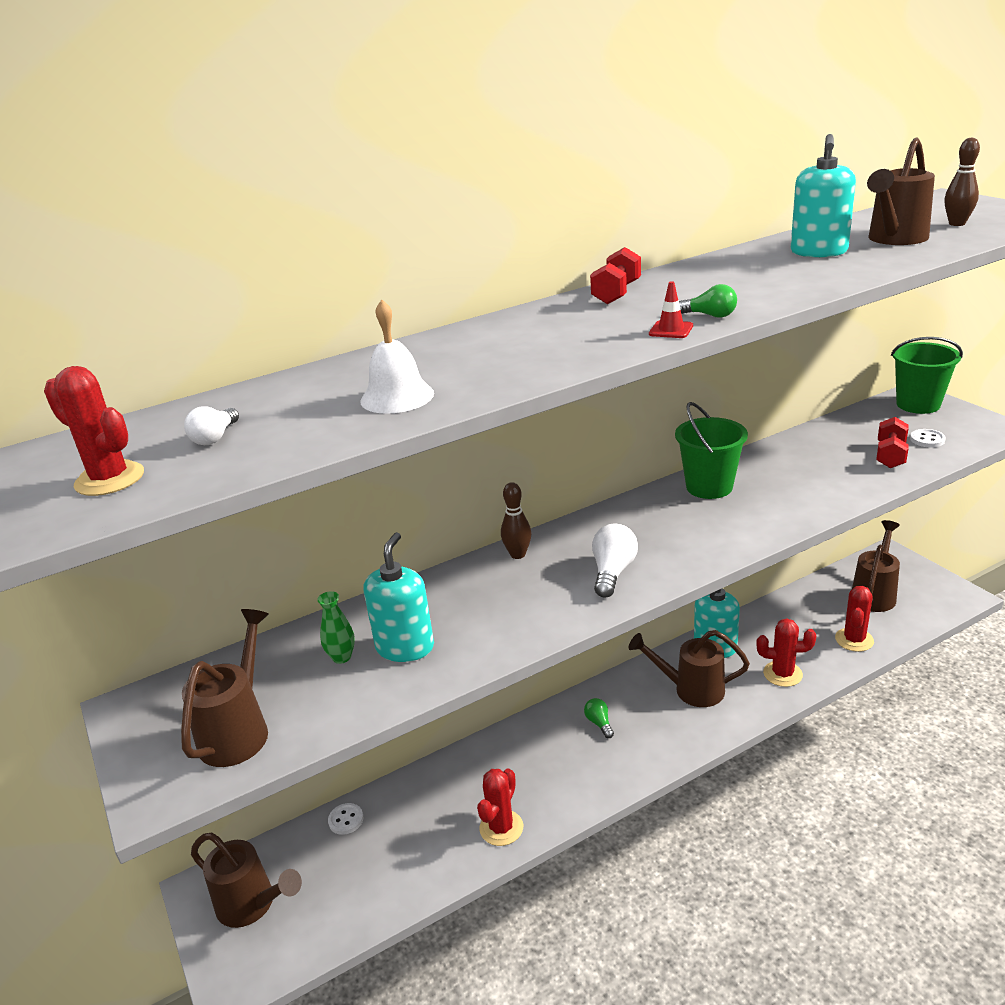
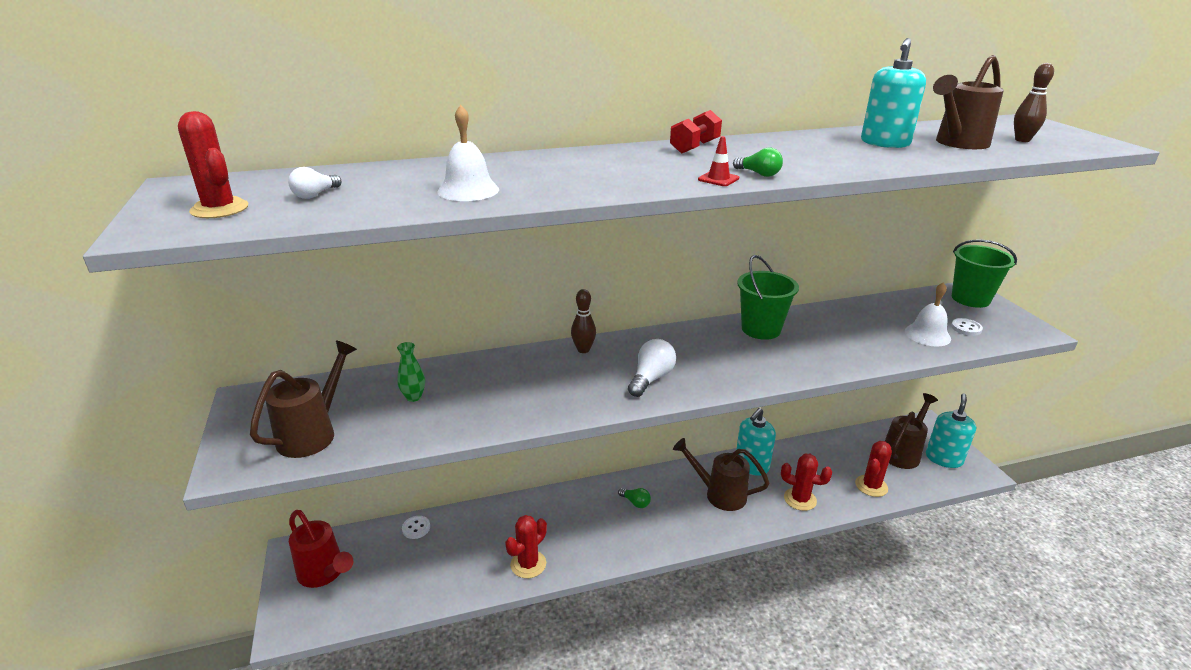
camera: 10 degrees right, 0 degrees up
(252, 905) = (324, 573): brown watering can -> red watering can
(405, 647) = (463, 400): turquoise soap dispenser -> turquoise soap dispenser (943, 459)
(599, 723) = (635, 502): green light bulb -> green light bulb turned 135 degrees clockwise
(890, 455) = (927, 335): red dumbbell -> white bell

